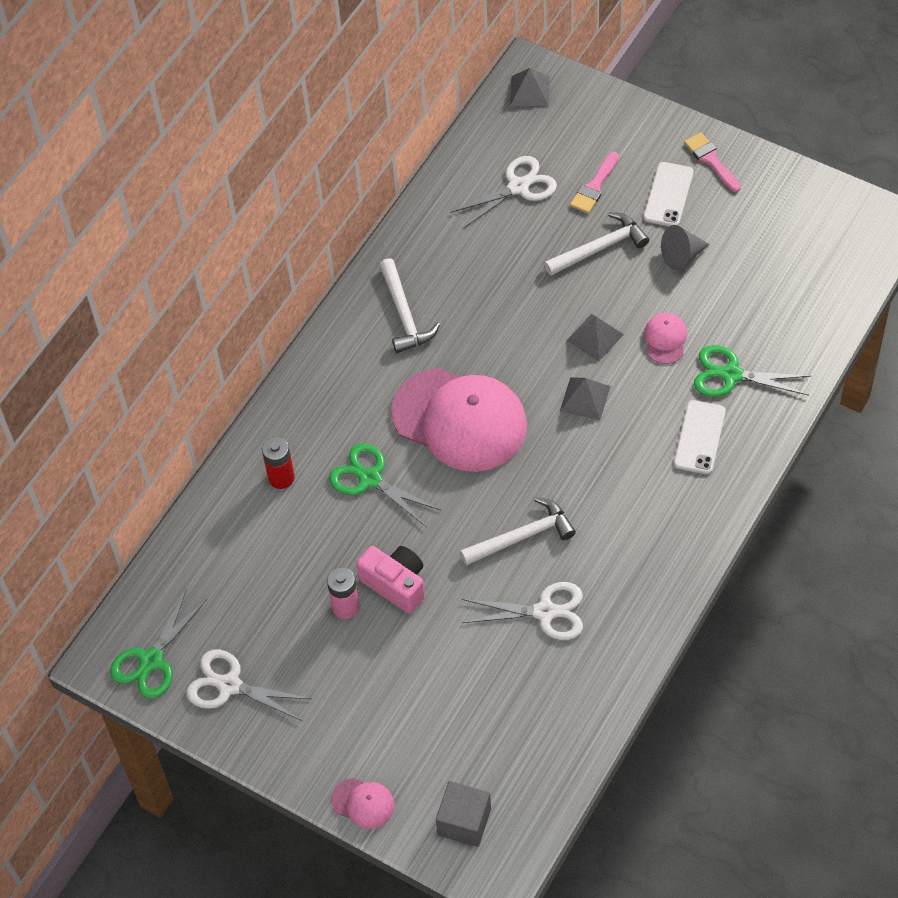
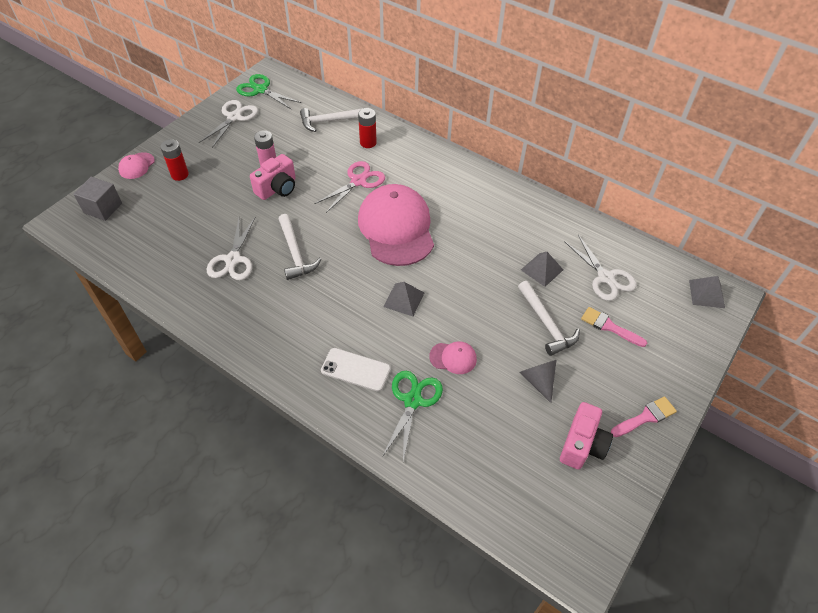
camera: 90 degrees right, 5 degrees down
(370, 479) = (358, 181): green scissors -> pink scissors
(378, 731) = (180, 175): none -> red battery
(404, 315) = (488, 205): white hammer -> white hammer (330, 121)
(460, 420) = (396, 228): pink cap -> pink cap turned 135 degrees clockwise
(595, 337) = (459, 311): grey pyramid -> grey pyramid (542, 269)
(668, 195) = (604, 378): white phone -> none
(755, 217) = (582, 445): none -> pink camera

